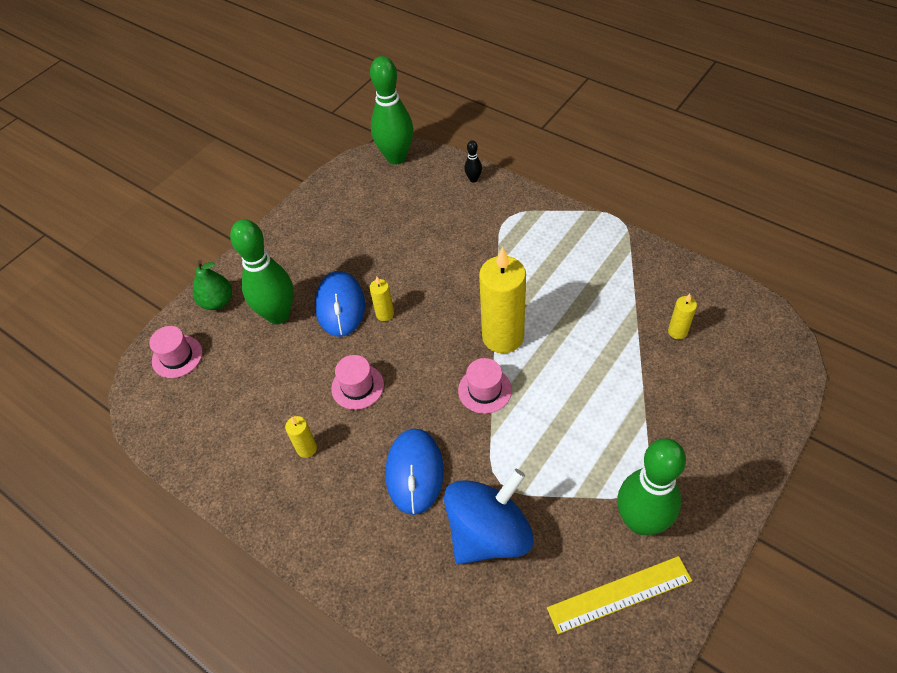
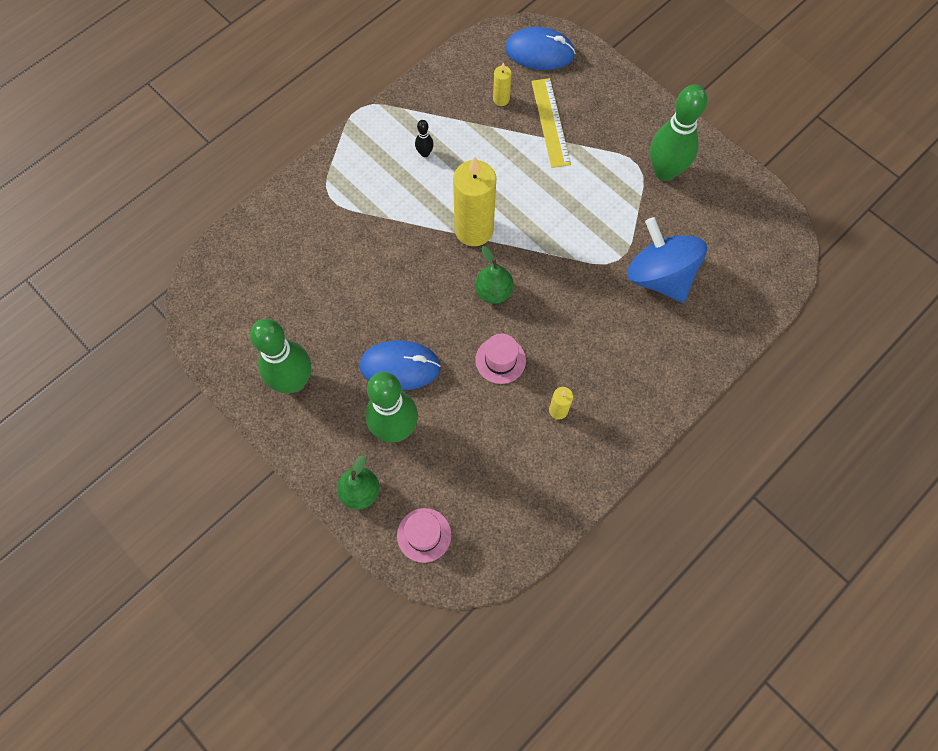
camera: 85 degrees left, 15 degrees up
(385, 314) = (421, 326): yellow candle -> none
(396, 157) = (202, 287): green bowling pin -> green bowling pin (293, 381)
(414, 472) = (597, 323): blue mouse -> blue mouse (539, 52)
(434, 367) = (493, 292): none -> green pear
(473, 179) = (265, 218): black bowling pin -> black bowling pin (425, 153)
(484, 390) = (527, 255): pink hat -> none
(619, 594) = (718, 200): yellow ruler -> yellow ruler (550, 122)

